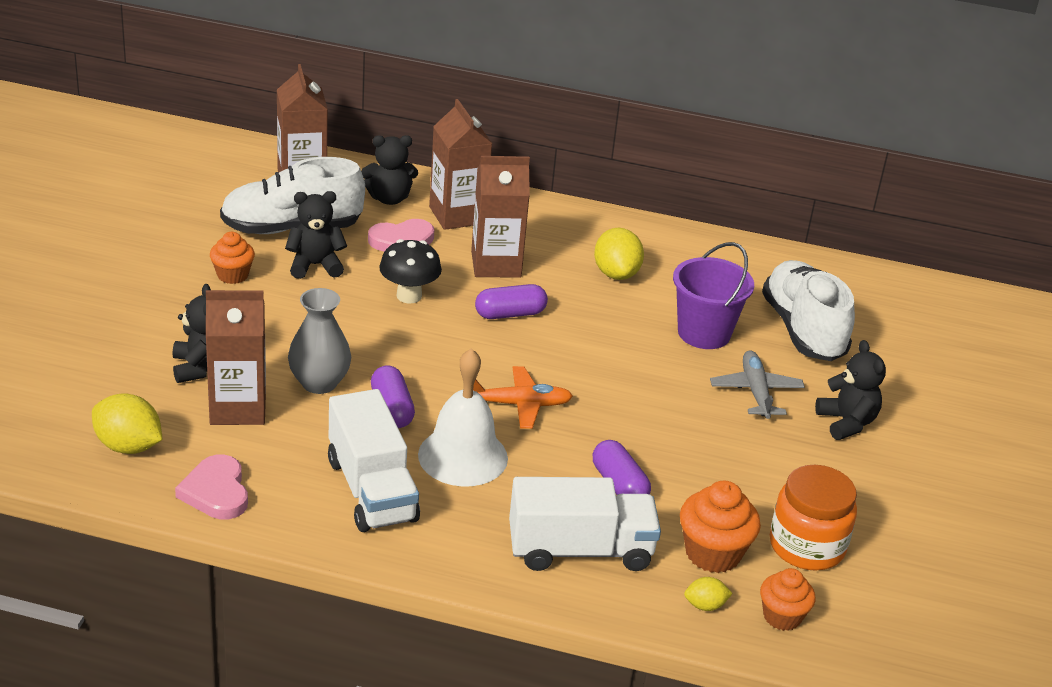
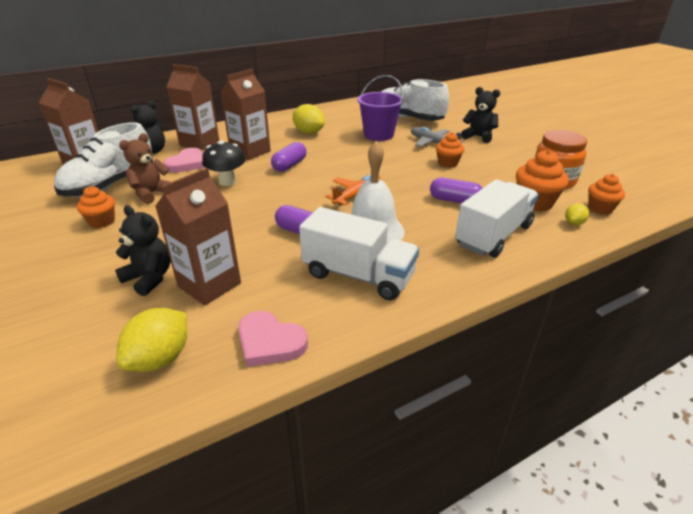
camera: 40 degrees left, 0 degrees up
(128, 446) = (160, 358): yellow lemon -> yellow lemon turned 45 degrees counterclockwise
(315, 265) = (151, 194): black teddy bear -> brown teddy bear
(319, 383) = (241, 243): grey vase -> none
(713, 433) = (447, 163): none -> orange cupcake

